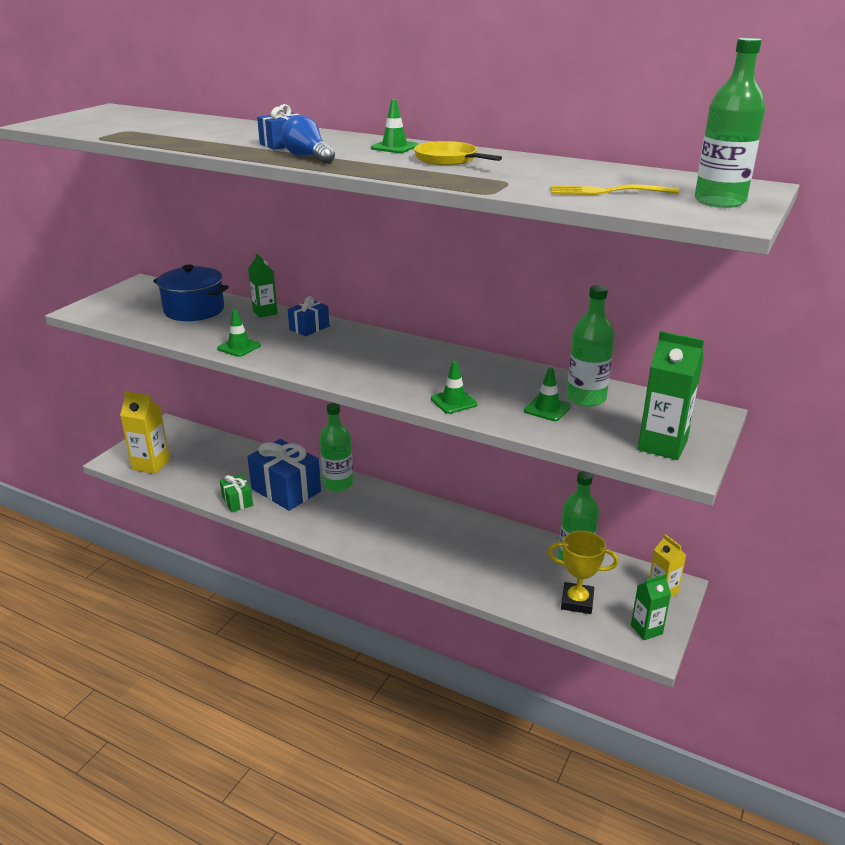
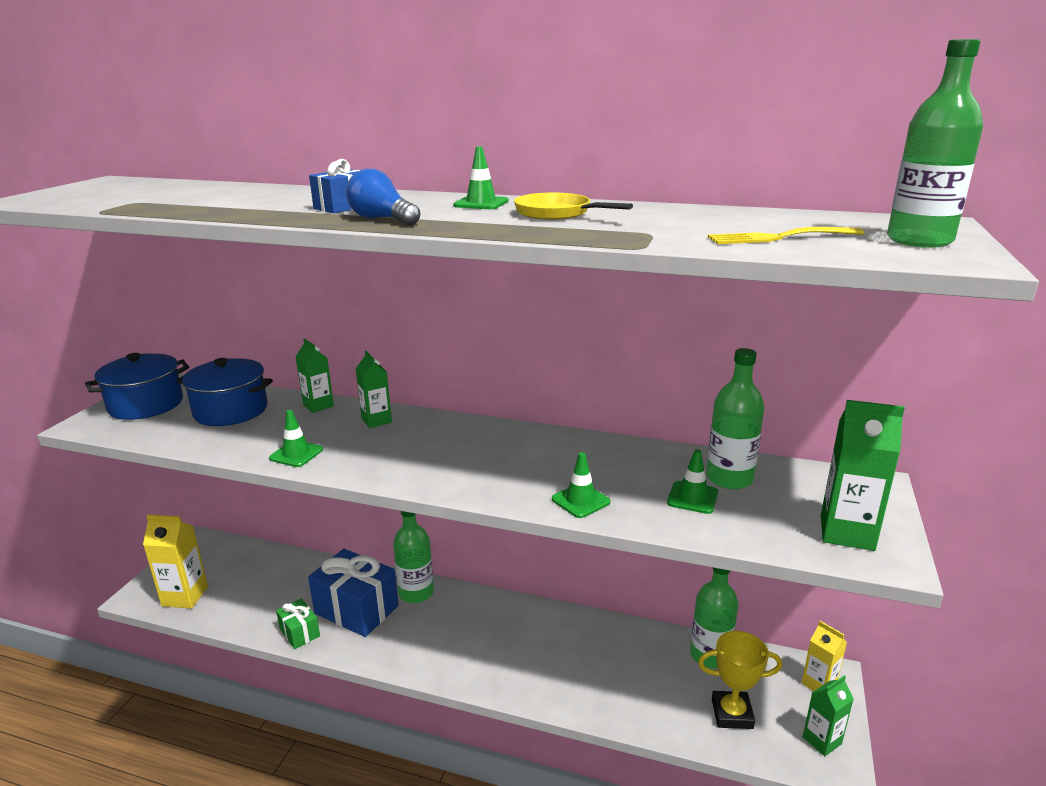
camera: 10 degrees left, 5 degrees down
(128, 300) = (146, 404): none -> blue pot
(309, 328) = (376, 420): blue gift -> green carton

